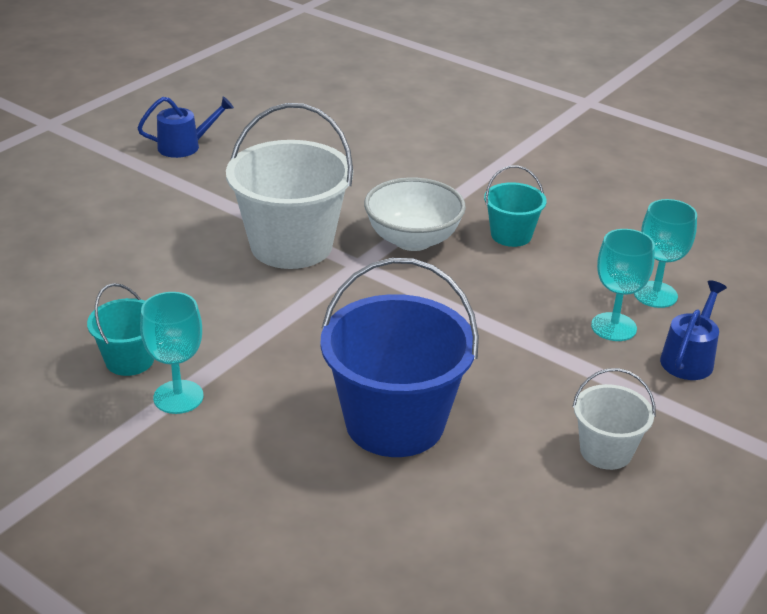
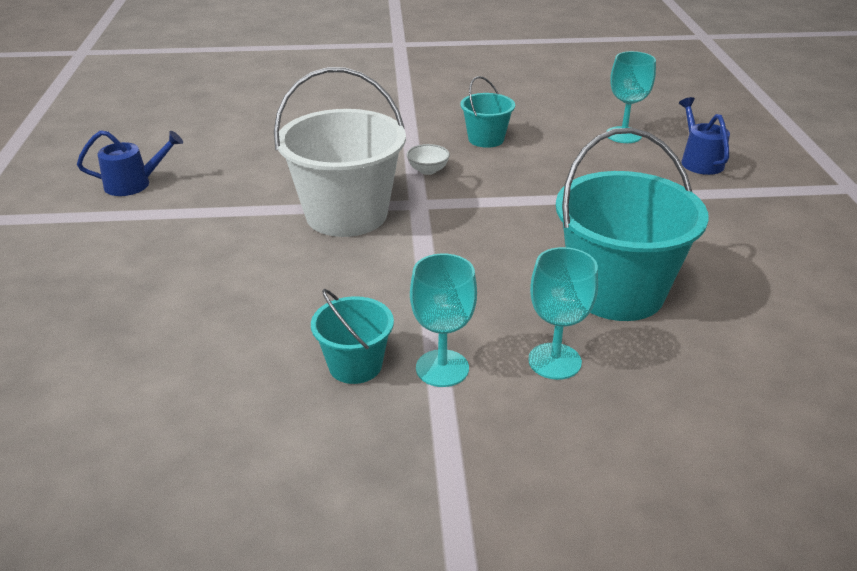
camera: 40 degrees left, 0 degrees up
(185, 146) = (134, 184): blue watering can -> blue watering can turned 45 degrees clockwise
(394, 422) = (616, 292): blue bucket -> turquoise bucket
(413, 240) = (428, 170): white bowl -> white bowl, size x0.46
(606, 451) = (752, 236): white bucket -> none
(613, 327) = (634, 164): turquoise goblet -> turquoise goblet (554, 361)

